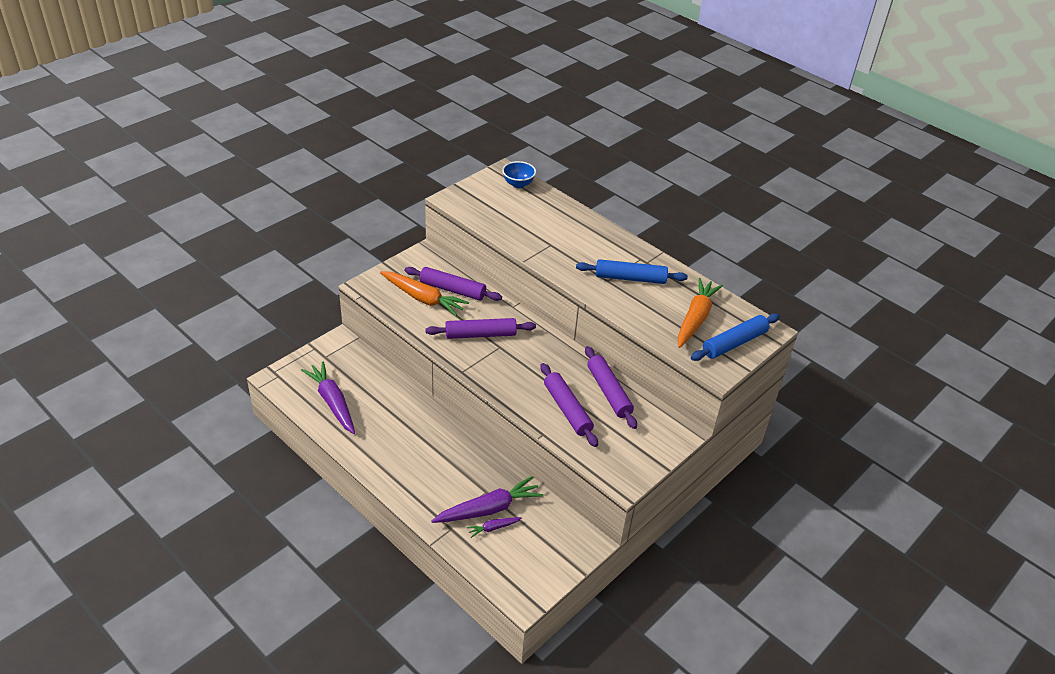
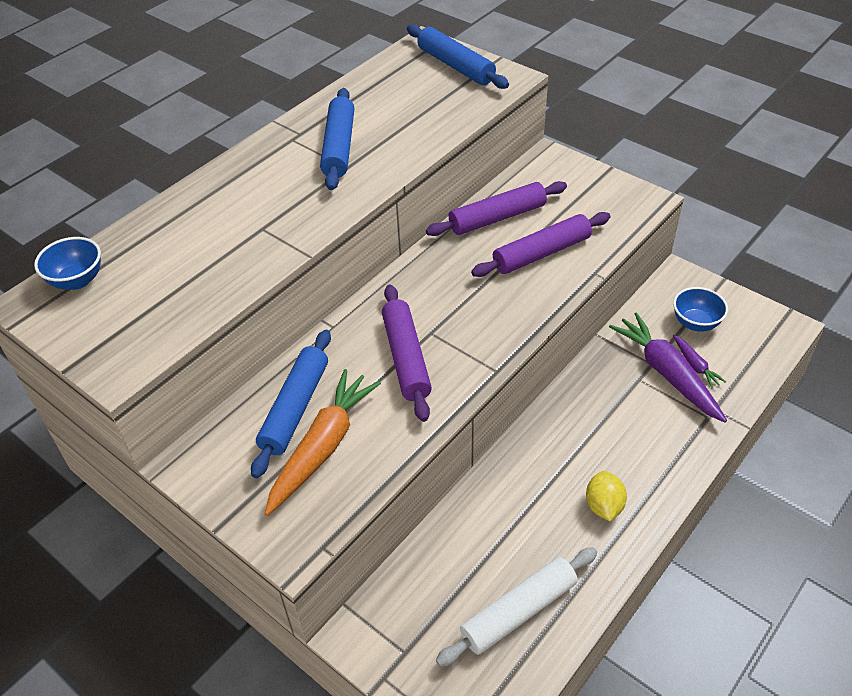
camera: 90 degrees left, 5 degrees up
(332, 402) = (519, 612): purple carrot -> white rolling pin
(388, 451) = (603, 506): none -> yellow lemon
(452, 290) = (295, 408): purple rolling pin -> blue rolling pin
(536, 540) = (695, 323): none -> blue bowl
(695, 318) = (415, 93): orange carrot -> none

